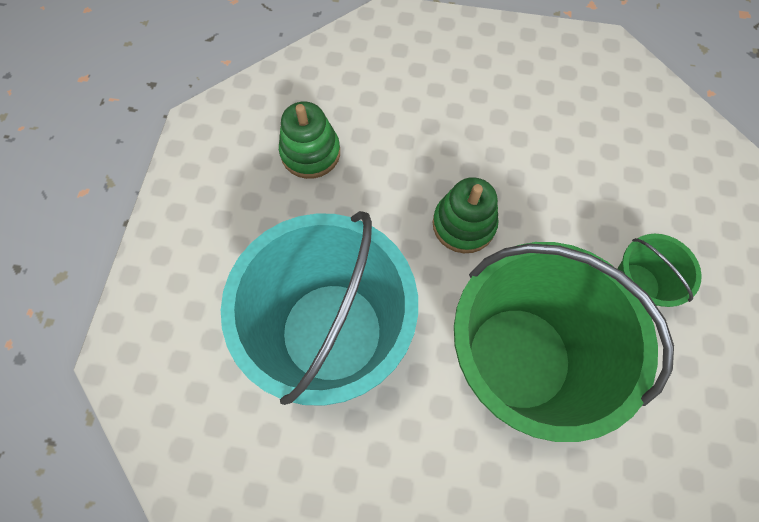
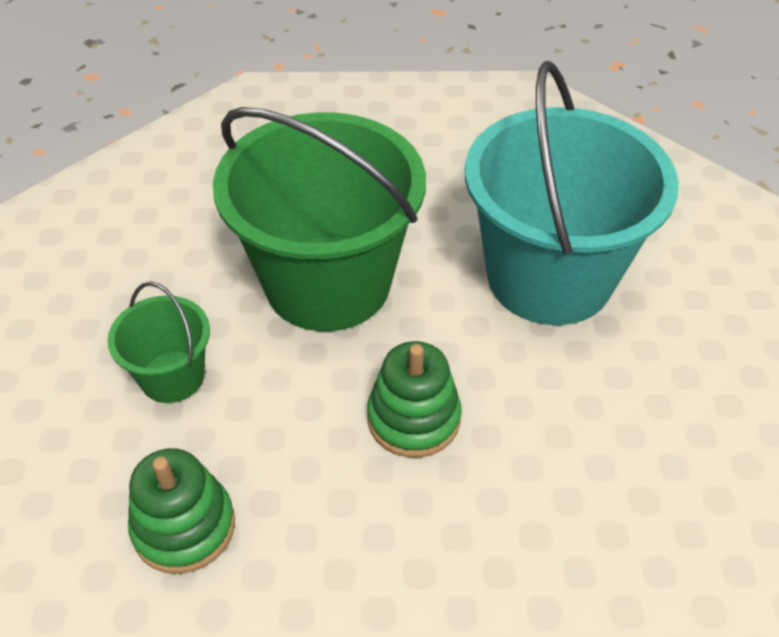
camera: 170 degrees right, 20 degrees down
(310, 153) = (679, 489): green stacking toy -> green stacking toy (184, 526)

